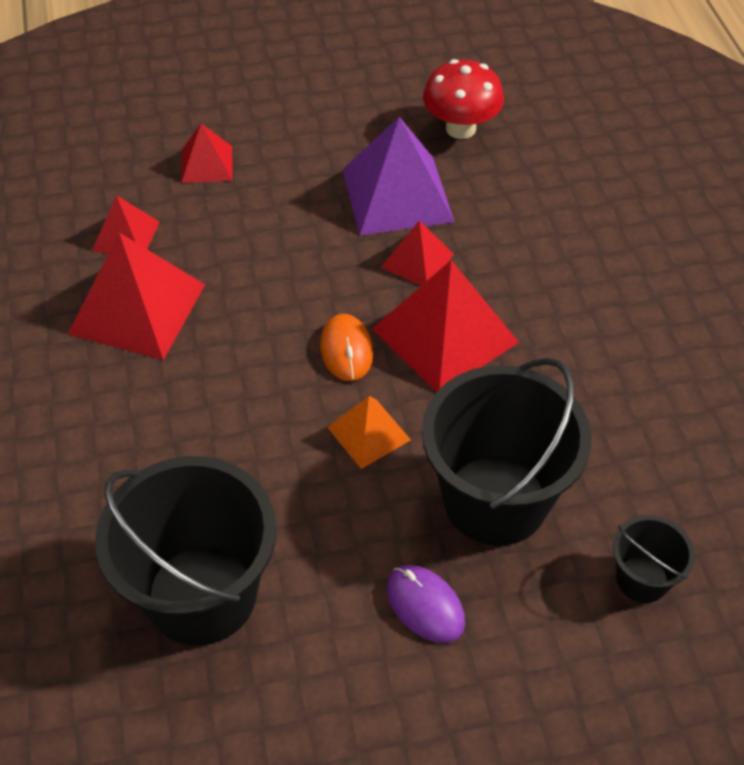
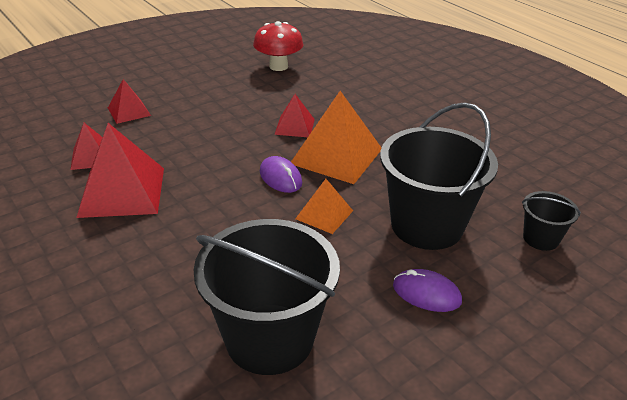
camera: 25 degrees left, 15 degrees down
(346, 350) = (280, 177): orange mouse -> purple mouse
(397, 195) = (261, 101): purple pyramid -> none
(444, 335) = (336, 156): red pyramid -> orange pyramid

